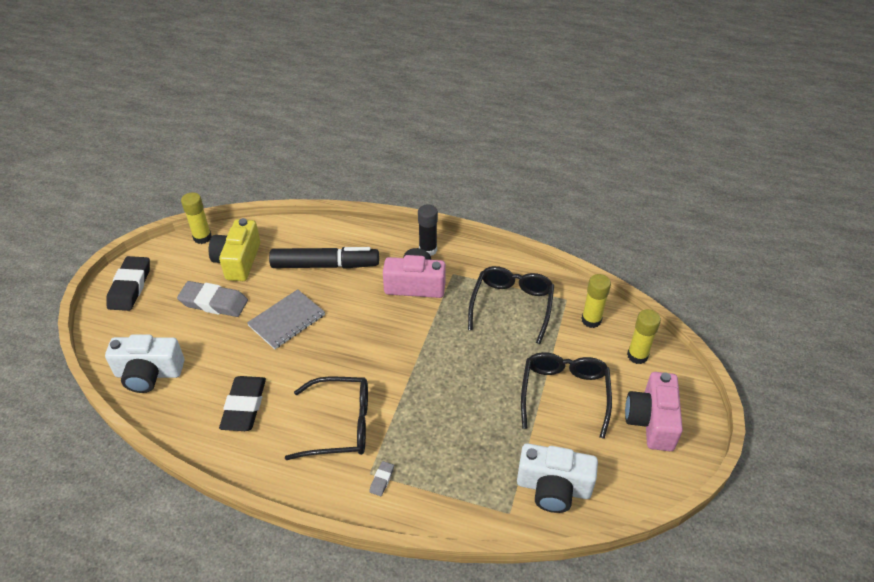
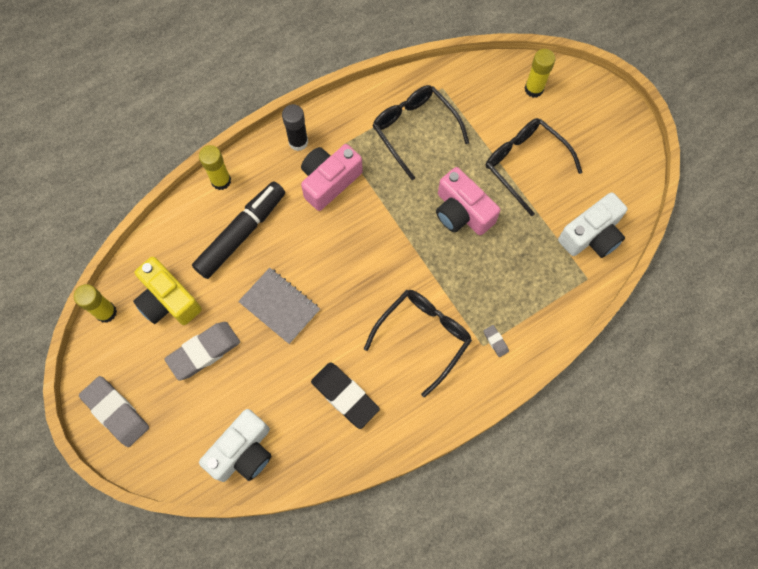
camera: 50 degrees left, 25 degrees up
(130, 287) = (116, 412): black eraser -> grey eraser
(287, 320) = (279, 306): grey notebook -> grey notebook turned 45 degrees counterclockwise
(591, 320) = (477, 89): yellow glue stick -> yellow glue stick (221, 181)
(651, 421) = (592, 130): pink camera -> pink camera (462, 212)

